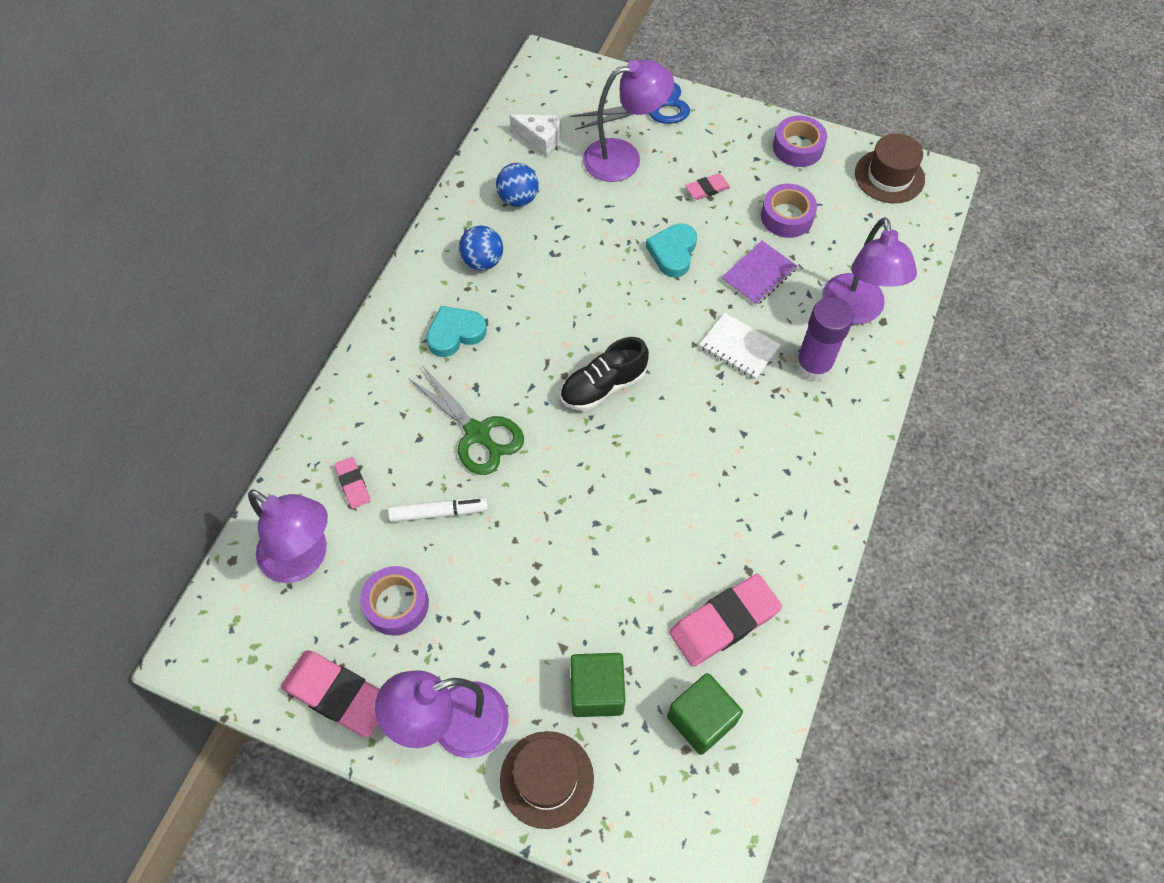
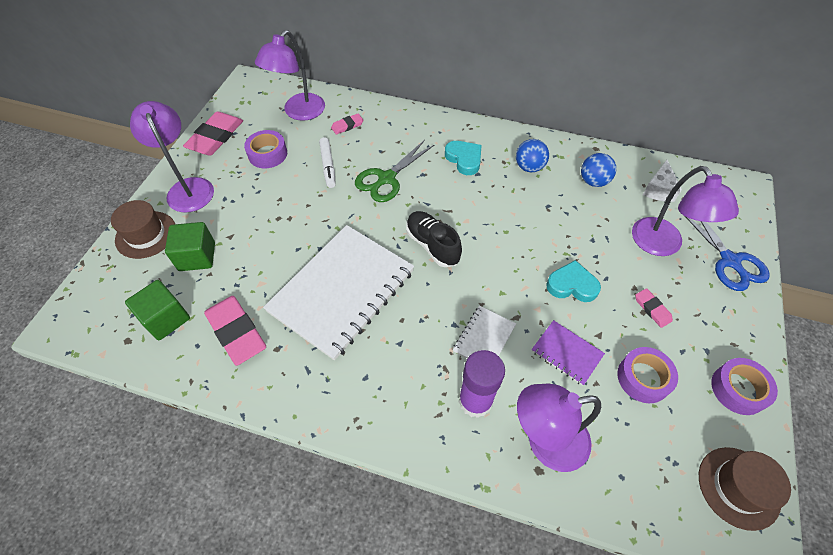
camera: 85 degrees right, 5 degrees down
(668, 495) = (342, 291): none -> white notebook

